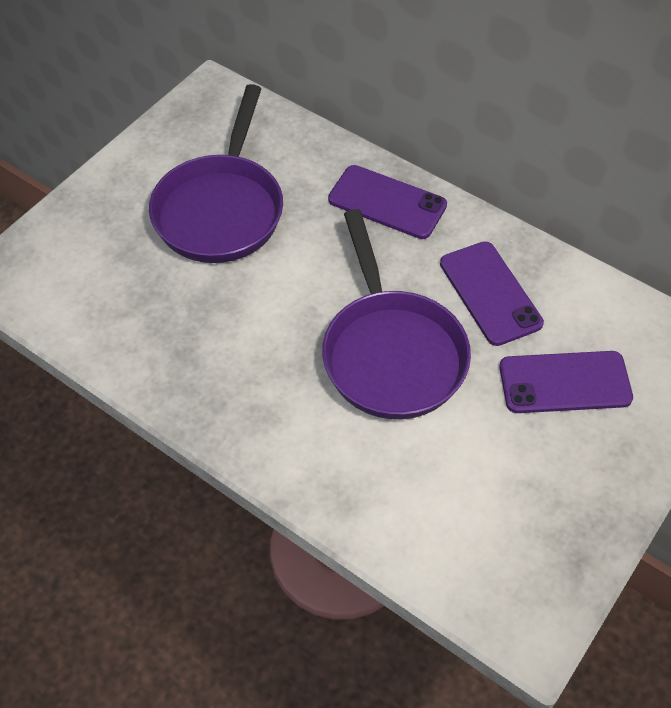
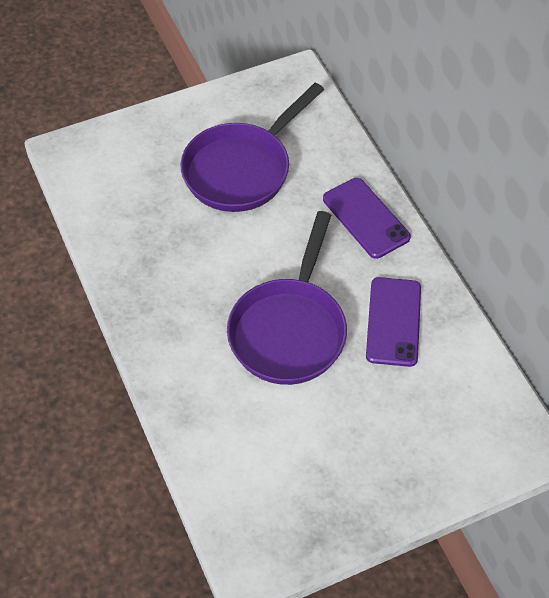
camera: 30 degrees right, 0 degrees up
(565, 382) = (400, 413): purple phone -> none

